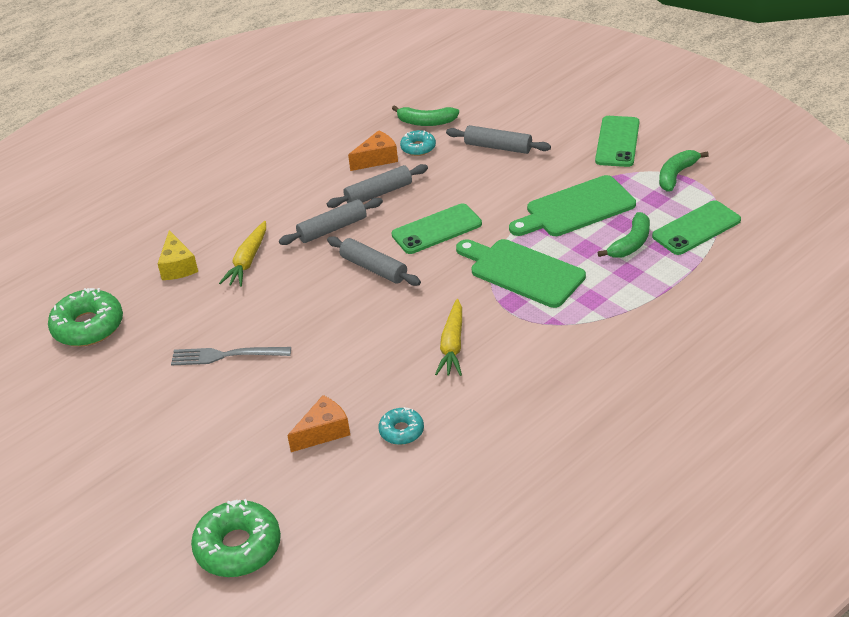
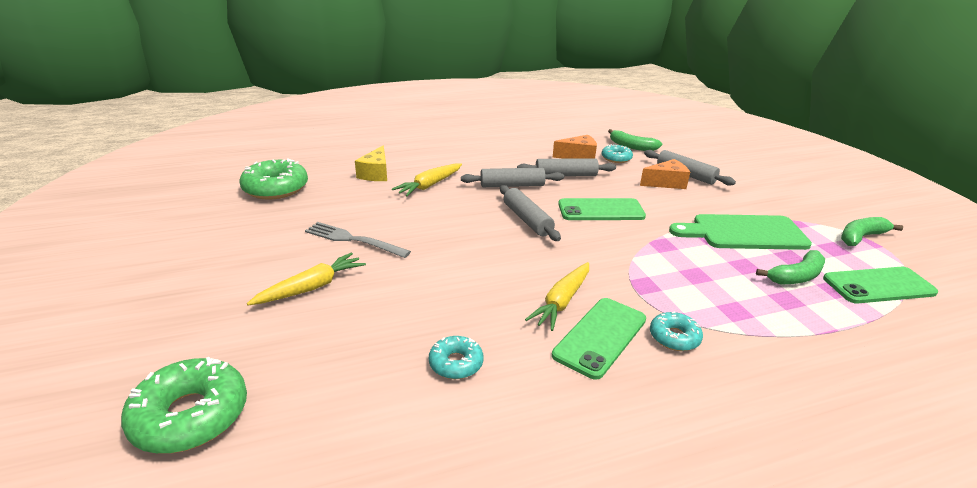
camera: 20 degrees right, 10 degrees down
(232, 417) = (311, 287): none -> yellow carrot
(323, 432) = (378, 333): orange cheese -> orange cheese (666, 183)
(522, 272) = (668, 264): green cutting board -> none
(553, 342) = (674, 337): none -> turquoise donut
(617, 142) = (802, 199): green phone -> green phone (600, 337)

